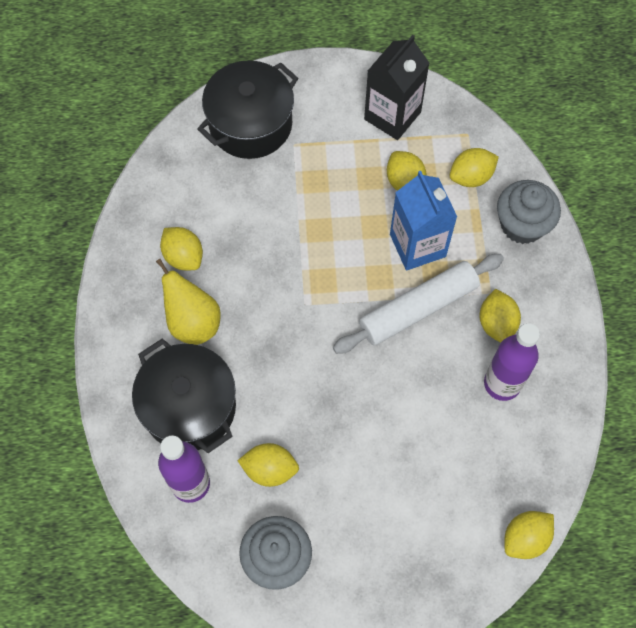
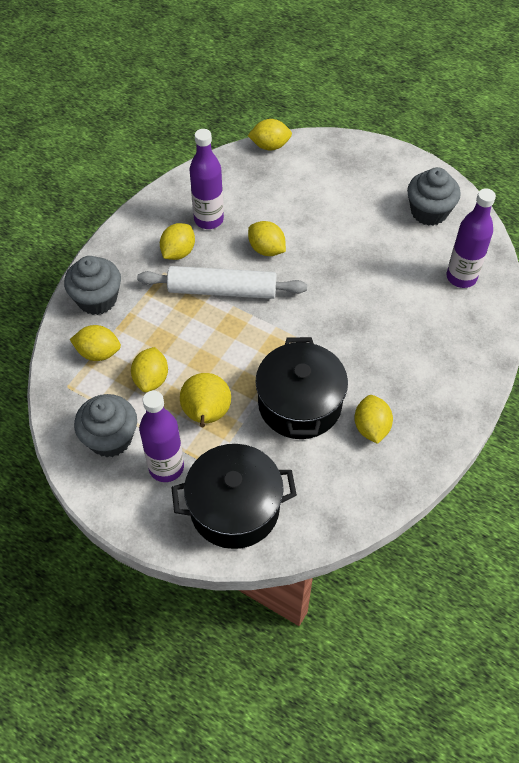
camera: 145 degrees left, 10 degrees down
(189, 407) = (434, 321): black pot -> black pot (300, 404)
(193, 322) = (395, 374): yellow pear -> yellow pear (206, 415)
(270, 469) = (401, 257): yellow lemon -> yellow lemon (266, 249)
(328, 121) = (166, 467): none -> purple bottle
(392, 116) = (110, 438): black carton -> grey cupcake
(417, 245) = (184, 329): blue carton -> none

